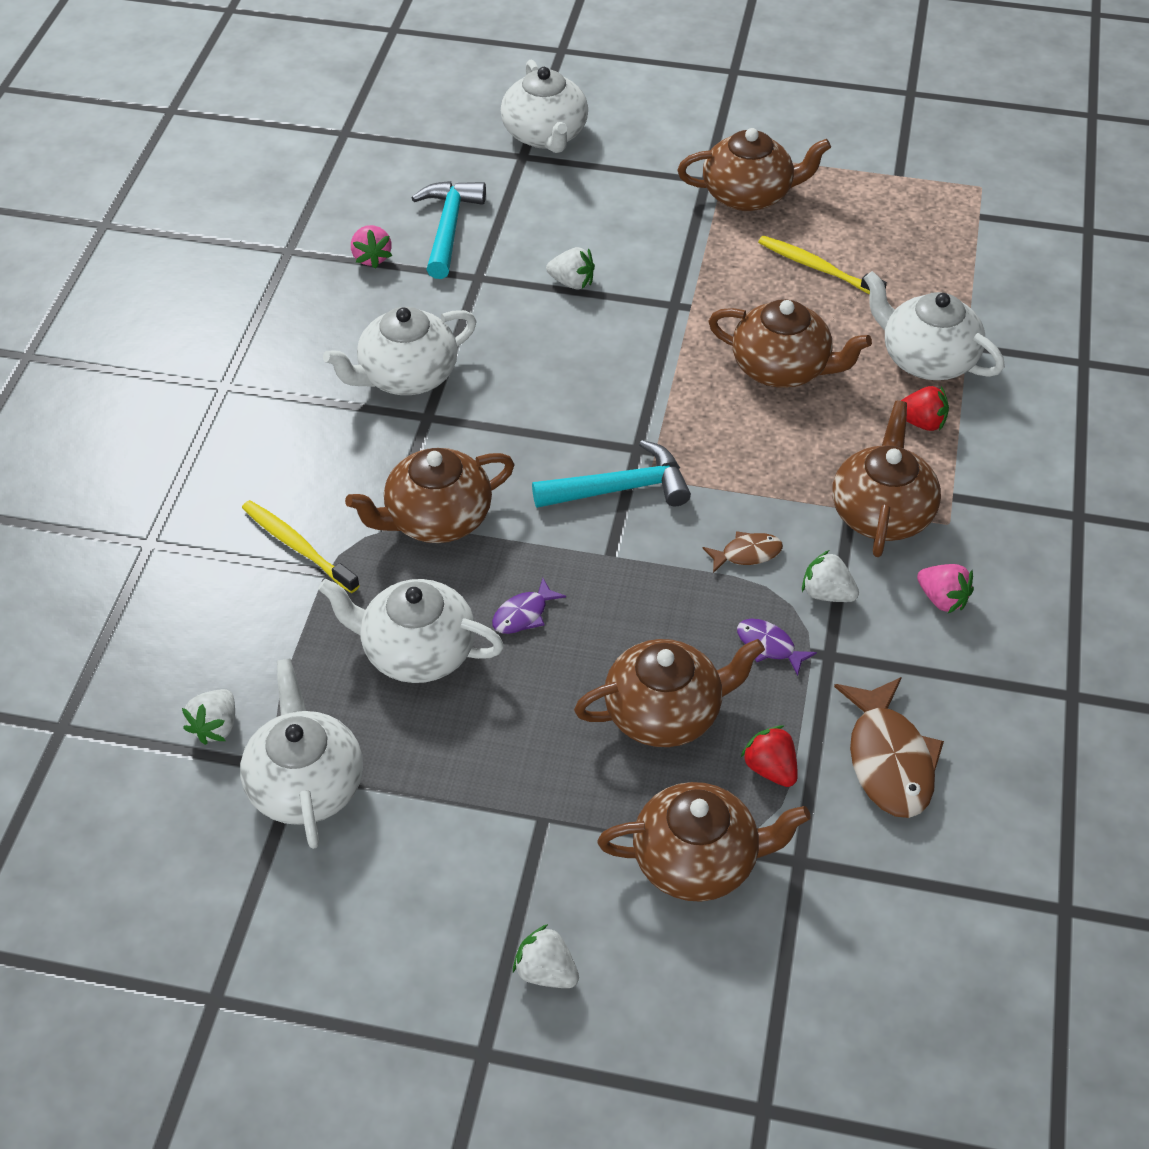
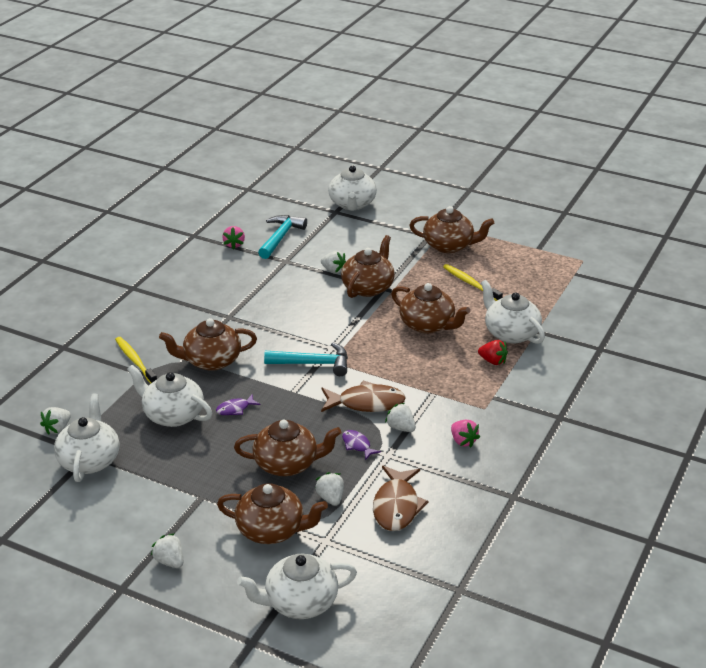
camera: 15 degrees right, 15 degrees down
(406, 376) = (226, 298): white teapot -> white teapot (299, 602)
(747, 554) = (366, 403): brown fish -> brown fish, size x1.93
(770, 769) = (330, 498): red strawberry -> white strawberry
(882, 513) = (449, 397): brown teapot -> brown teapot (368, 287)

